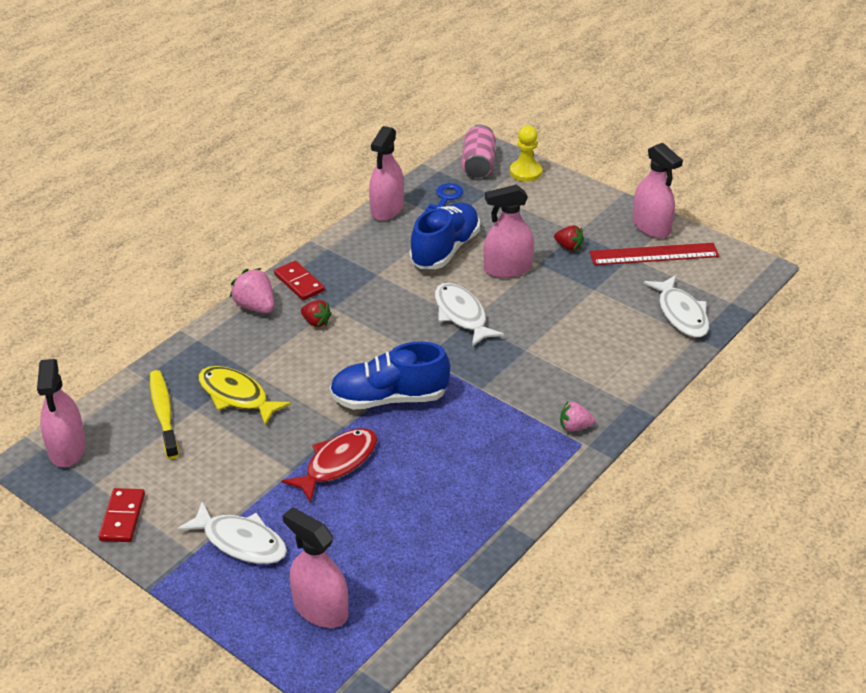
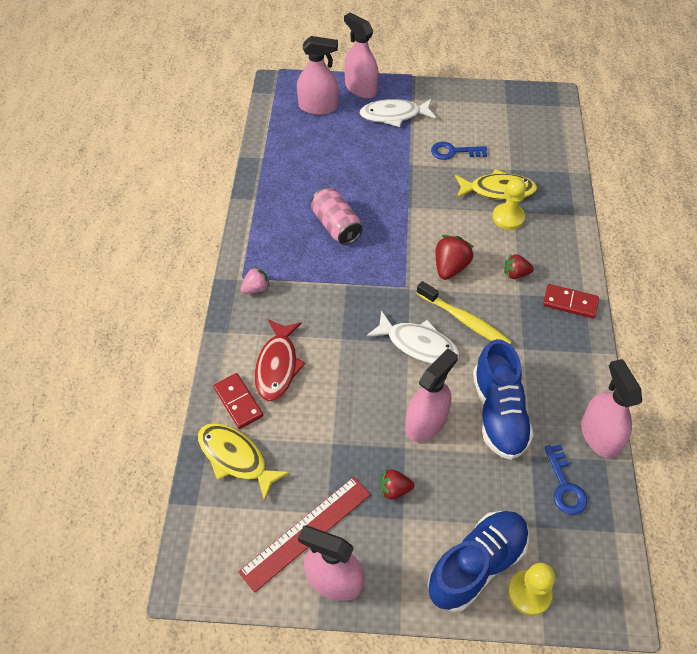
camera: 145 degrees right, 15 degrees up
(67, 449) = (547, 111): pink spray bottle -> pink spray bottle (361, 88)
(122, 517) = (469, 96): red domino -> red domino (238, 402)
(163, 413) = (525, 157): yellow toothbrush -> yellow toothbrush (465, 320)
(229, 458) = (453, 152): none -> blue key
(255, 306) = (572, 262): pink strawberry -> none
(261, 367) = (508, 217): none -> yellow pawn
(337, 463) = (388, 181): red fish -> red fish (277, 366)
(368, 355) = (450, 267): none -> red strawberry
(389, 398) = (401, 241): blue shoe -> blue shoe (476, 565)
(478, 164) = (587, 572): pink can -> pink can (336, 226)
(681, 314) = (236, 458): white fish -> yellow fish

